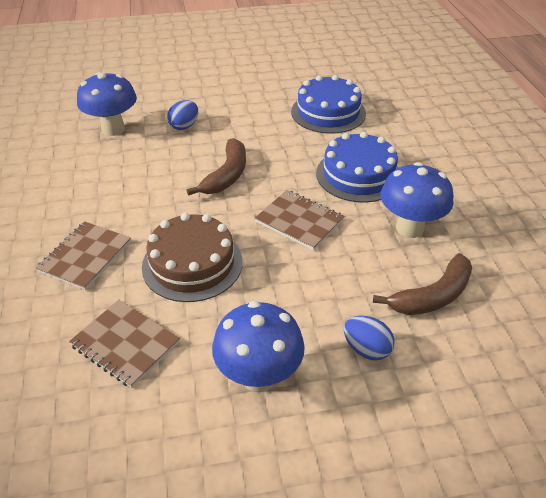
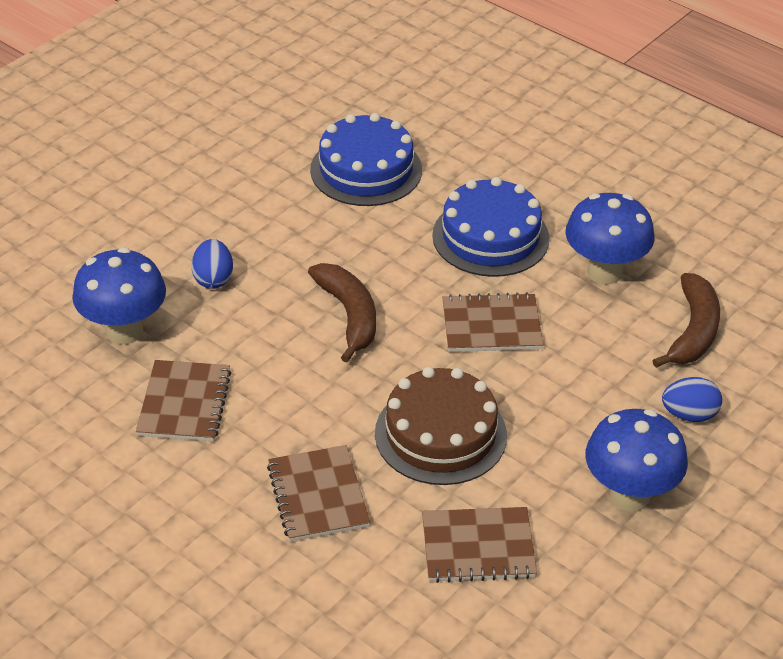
camera: 40 degrees left, 0 degrees up
(91, 174) = (184, 403): none -> brown notebook

